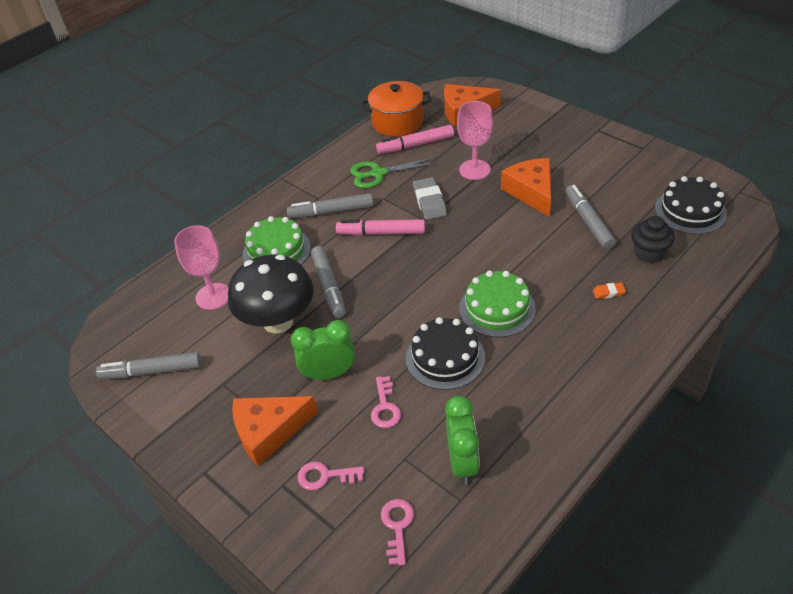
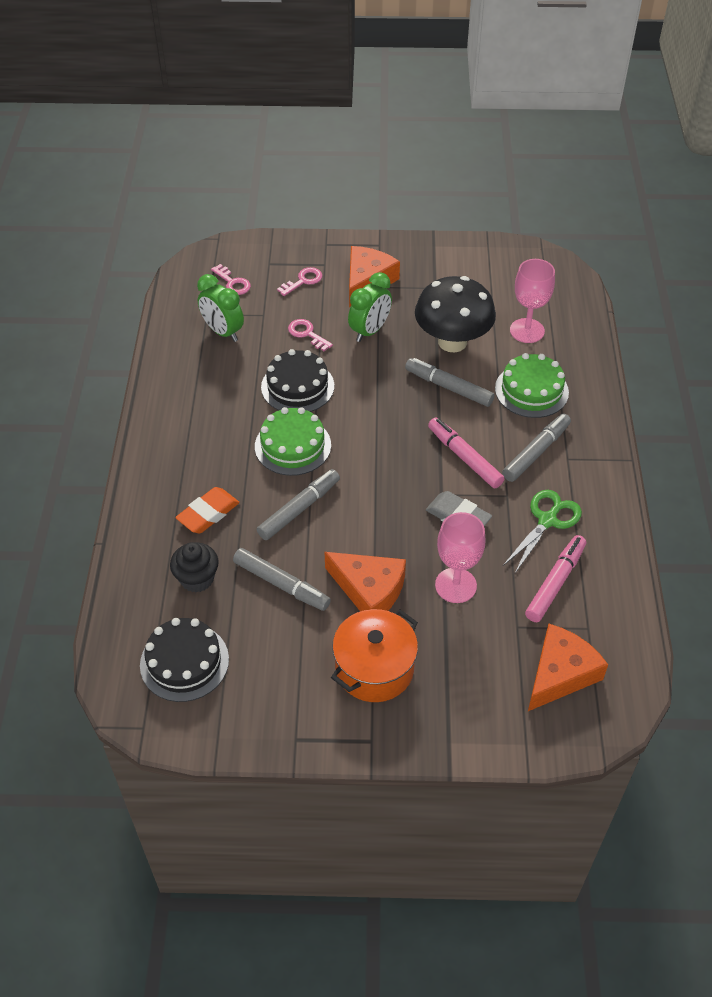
camera: 135 degrees right, 5 degrees up
(151, 371) = (493, 268): grey marker -> grey marker (299, 509)
(381, 233) = (464, 457): pink marker -> pink marker turned 90 degrees counterclockwise
(397, 122) = (615, 606): orange pot -> orange pot (374, 669)
(608, 292) = (208, 513): orange eraser -> orange eraser, size x1.94

